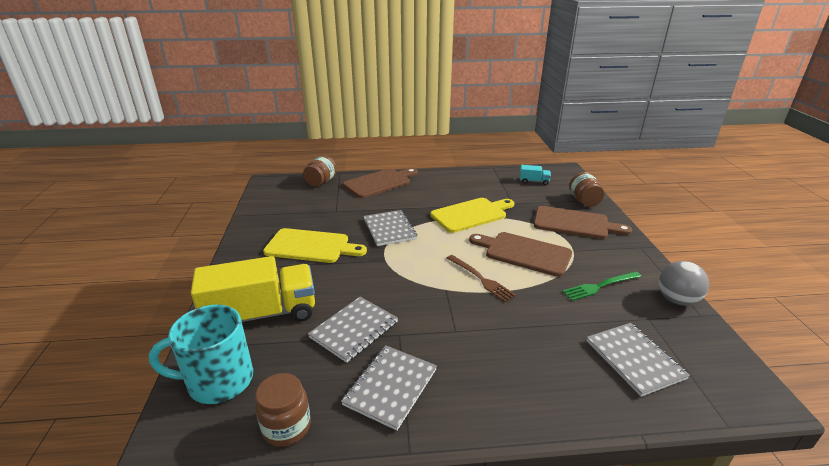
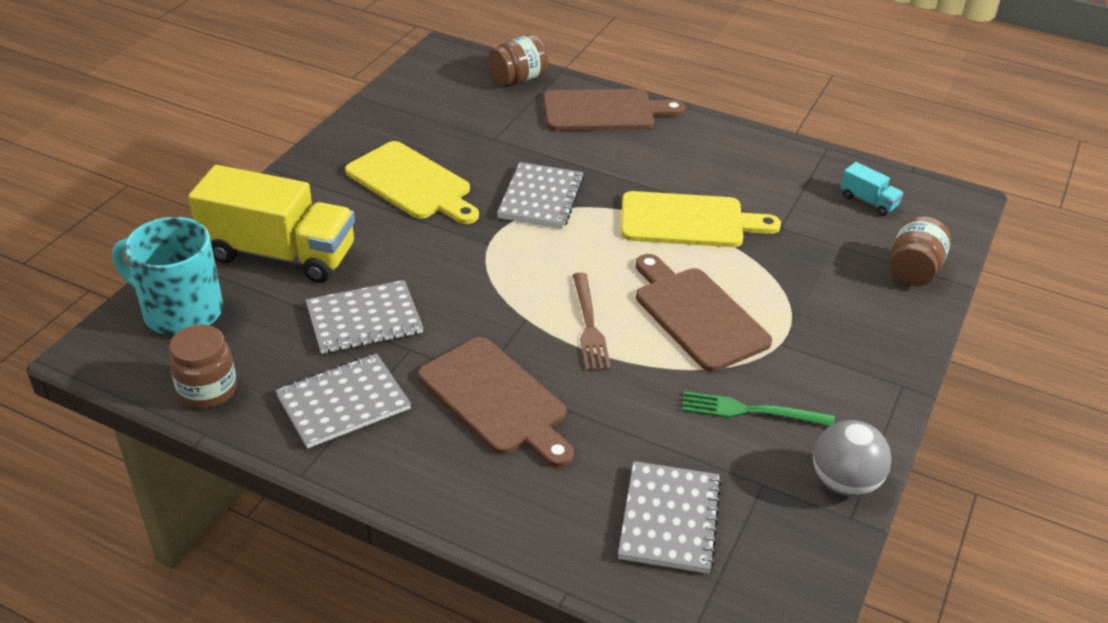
camera: 30 degrees right, 10 degrees up
(575, 223) = (842, 302): brown cutting board -> brown cutting board (496, 400)

